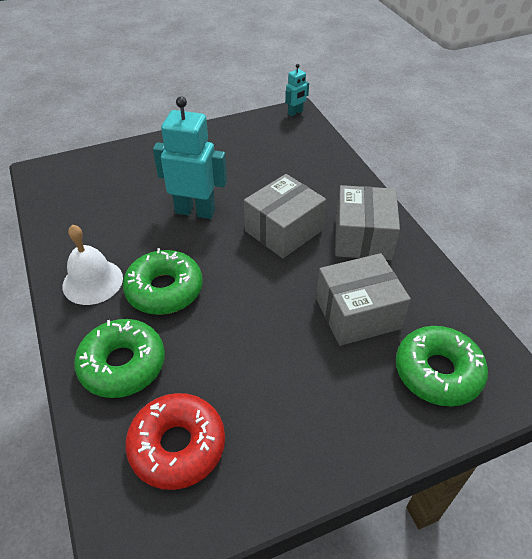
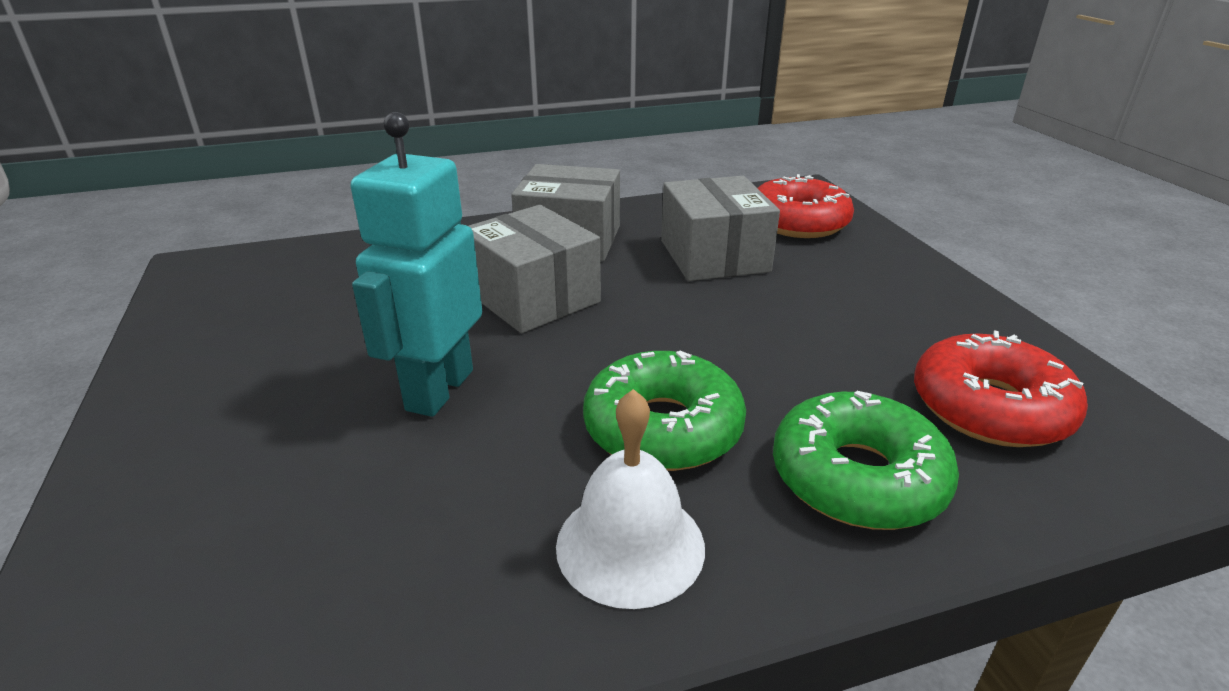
camera: 85 degrees left, 15 degrees down
(295, 112) = (195, 267): turquoise robot -> none
(437, 372) = (798, 222): green donut -> red donut

